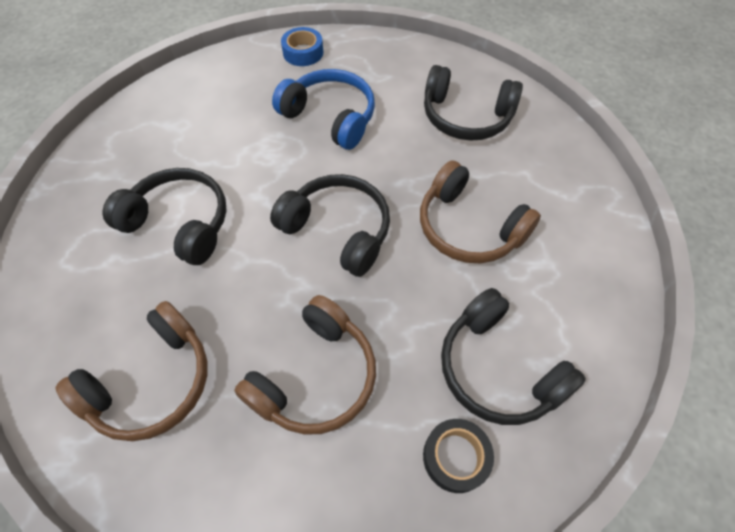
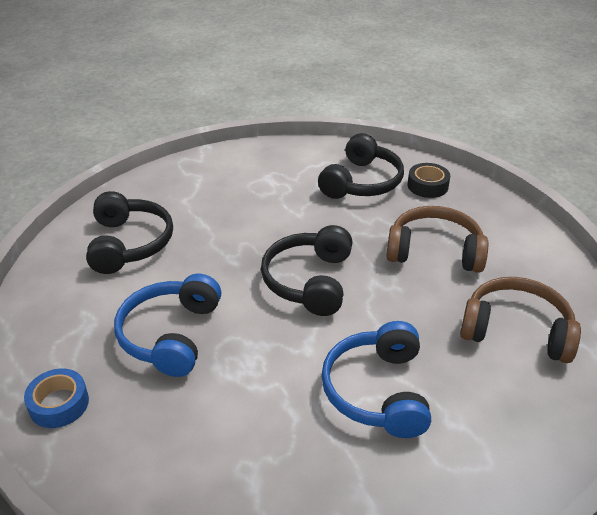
camera: 115 degrees left, 20 degrees down
(179, 223) = (377, 391): black headphones -> blue headphones
(468, 227) = (259, 215): brown headphones -> none

